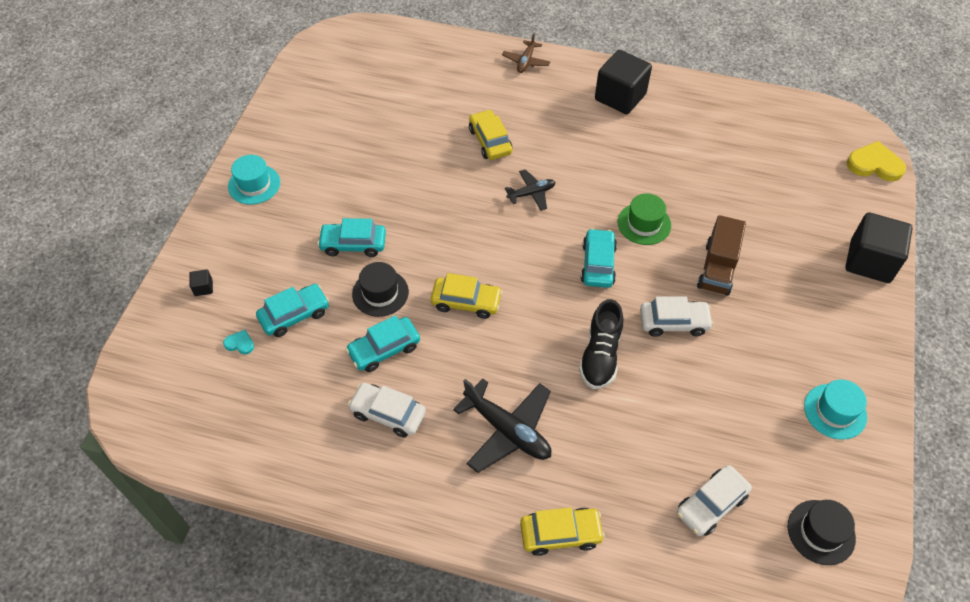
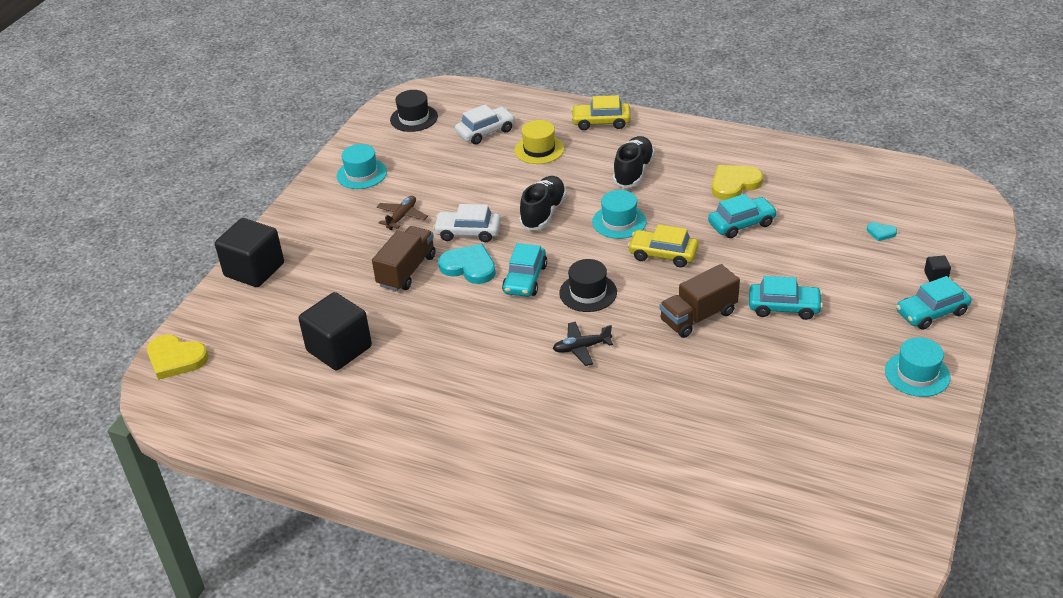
camera: 170 degrees left, 15 degrees down
(294, 315) = (833, 251): turquoise car -> turquoise car (931, 312)
(380, 293) = (749, 265): black hat -> black hat (588, 293)
(388, 414) = (734, 184): white car -> yellow heart
(431, 230) = (698, 316): none -> brown truck
(490, 141) = (623, 411): yellow car -> none
(507, 430) = (633, 172): black plane -> black shoe
(515, 346) = (619, 222): none -> turquoise hat
(526, 61) = (557, 527): brown plane -> brown plane (402, 217)
(620, 97) = (438, 461): black cube -> black cube (339, 349)
(631, 469) = (539, 149): none -> yellow hat
(644, 224) = (464, 312): green hat -> none
(657, 276) = (469, 267): none -> turquoise heart

